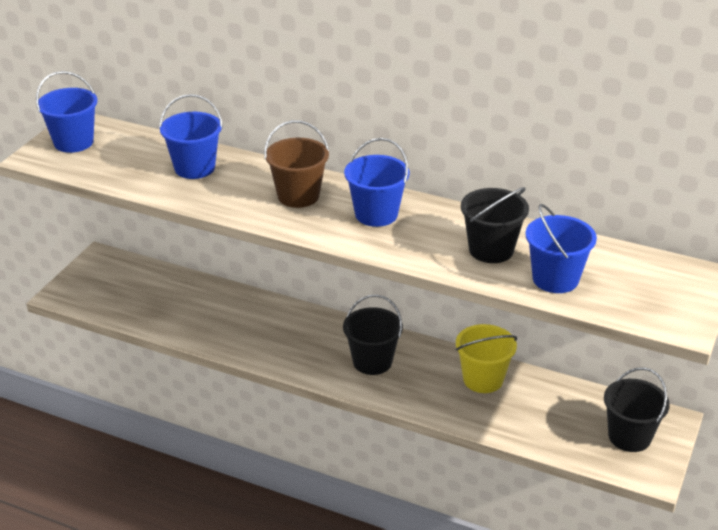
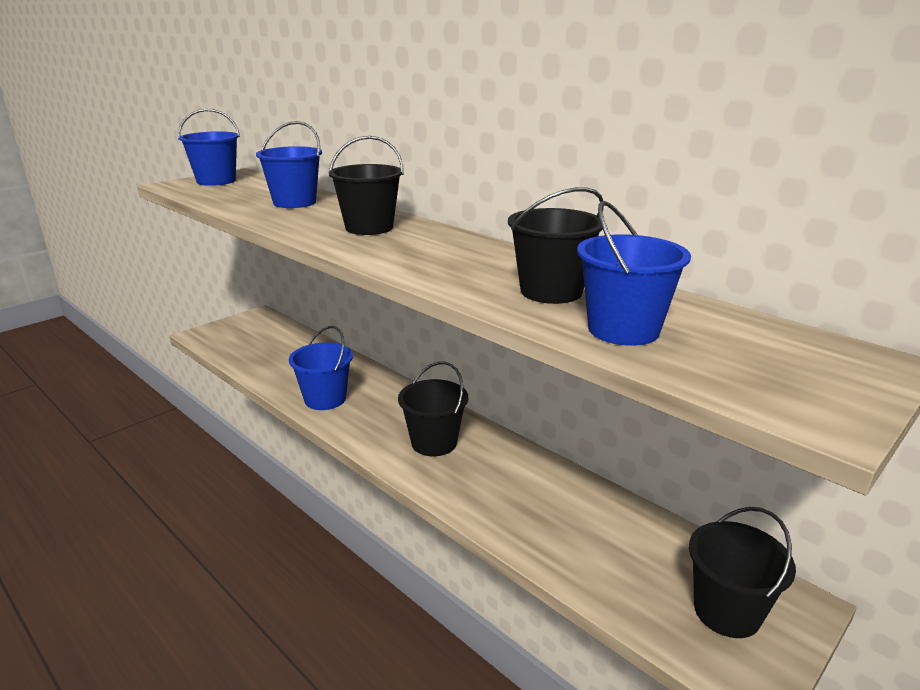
camera: 20 degrees right, 10 degrees down
(298, 196) = (369, 228): brown bucket -> black bucket
(376, 214) = (437, 248): blue bucket -> blue bucket (325, 399)
(483, 379) = (550, 488): yellow bucket -> none

